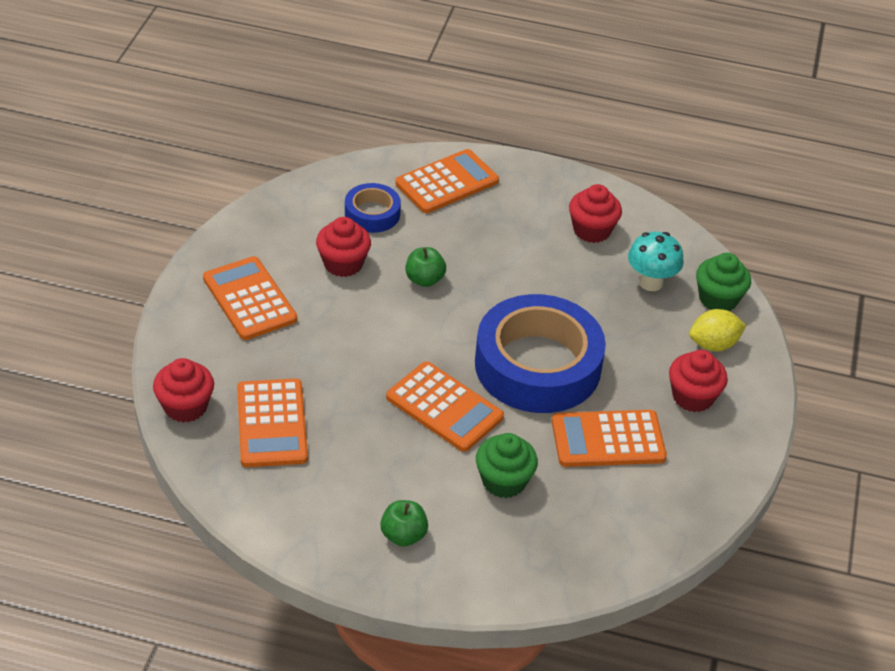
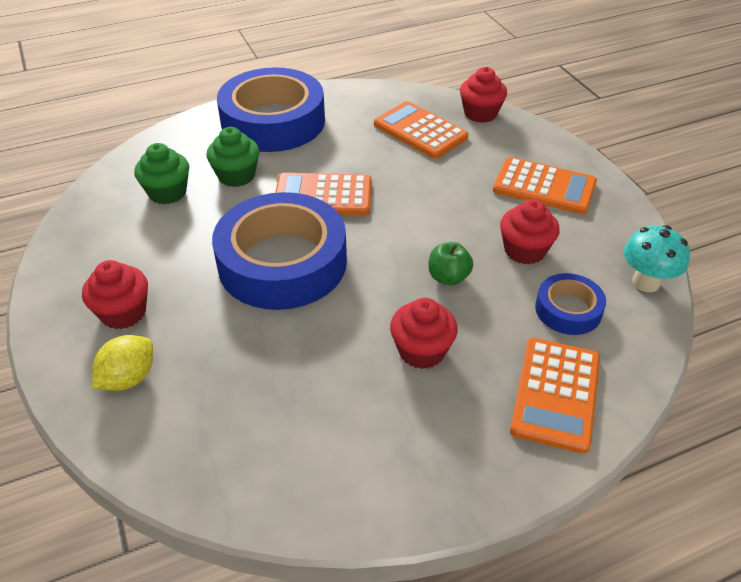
camera: 145 degrees right, 0 degrees up
(403, 535) = (273, 121): green apple -> blue tape
(592, 230) = (354, 438): red cupcake -> red cupcake (421, 351)
(608, 439) = (179, 239): orange calculator -> none
(650, 282) = (240, 411): turquoise mushroom -> turquoise mushroom (646, 282)
(718, 299) = (151, 439): green cupcake -> green cupcake (167, 192)

